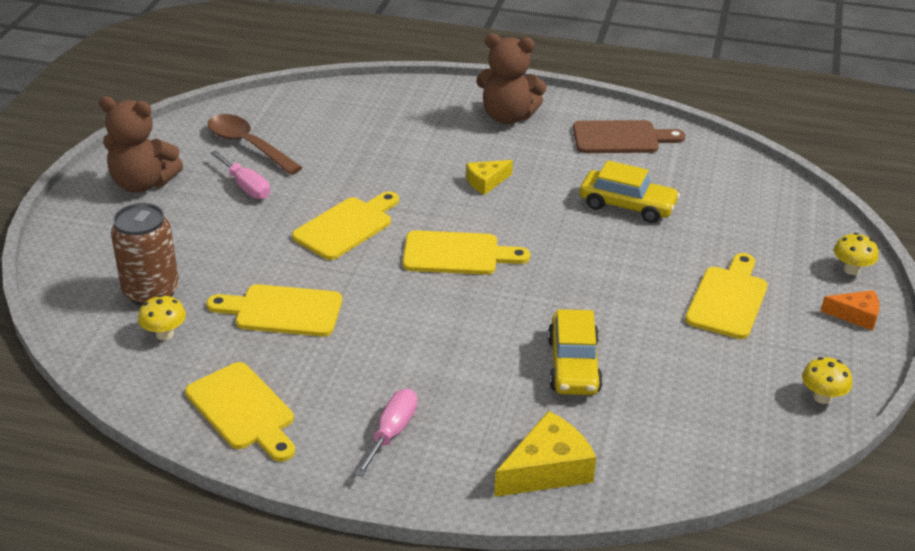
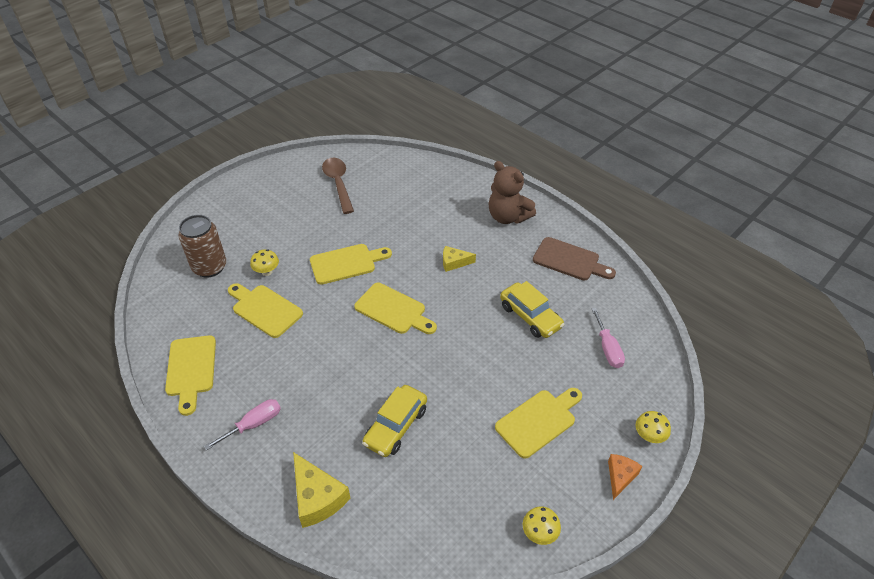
camera: 30 degrees right, 10 degrees up
(143, 183) = (263, 190): brown teddy bear -> none
(165, 334) = (194, 298): yellow mushroom -> yellow mushroom (267, 272)
(246, 187) = (314, 213): pink screwdriver -> pink screwdriver (607, 348)
(547, 469) = (317, 497): yellow cheese -> yellow cheese turned 60 degrees clockwise
(856, 315) = (620, 476): orange cheese -> orange cheese turned 105 degrees counterclockwise

